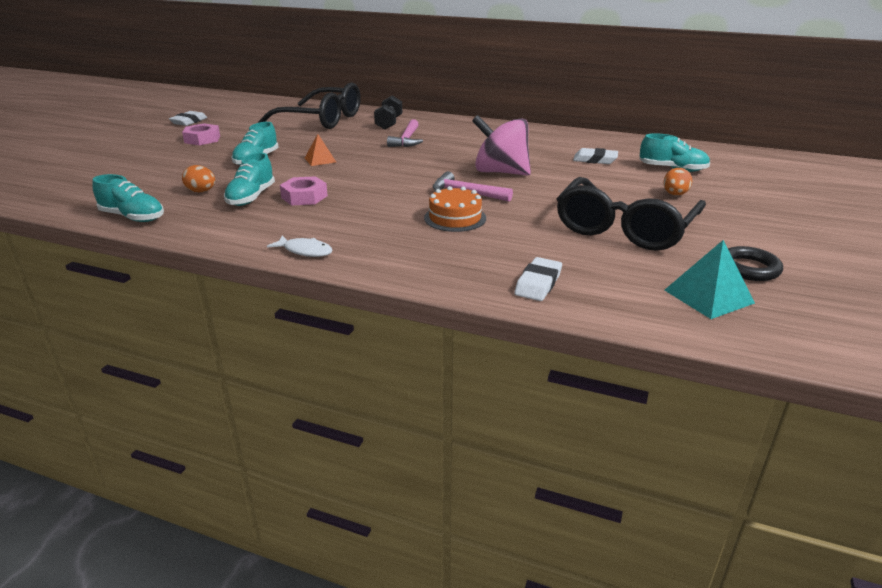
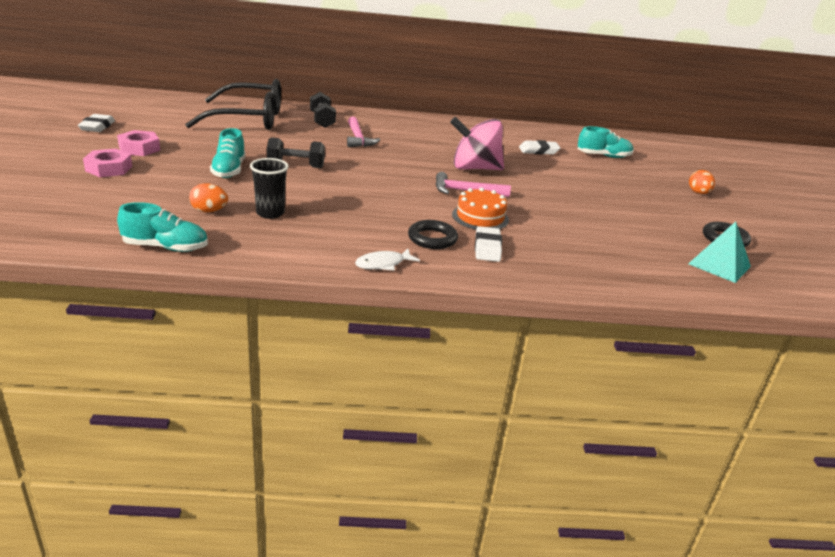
camera: 25 degrees left, 0 degrees up
(251, 197) = (270, 213): turquoise shoe -> black cup
(304, 197) = (323, 208): pink nut -> pink nut (109, 168)
(305, 251) = (383, 264): white fish -> white fish turned 150 degrees clockwise
(320, 160) = (296, 166): orange pyramid -> black dumbbell
(381, 233) = (432, 238): none -> black ring
(538, 283) = (599, 270): white eraser -> white eraser (487, 248)
(624, 228) = (616, 214): black glasses -> none
(675, 194) = (625, 180): orange egg -> orange egg (698, 193)

